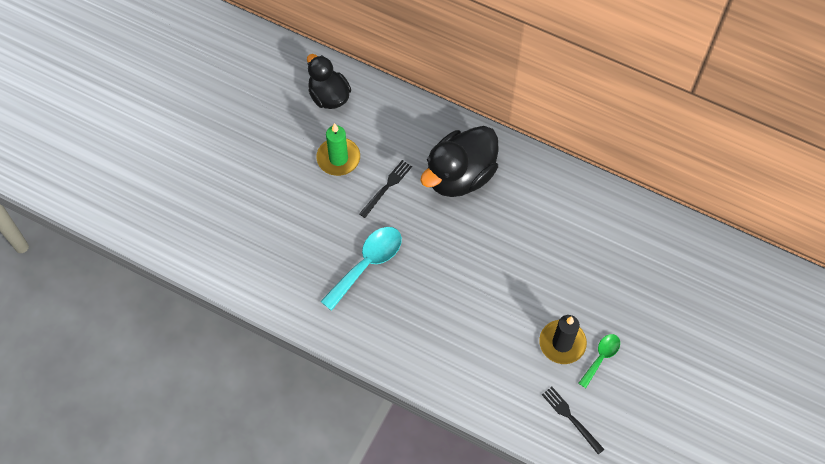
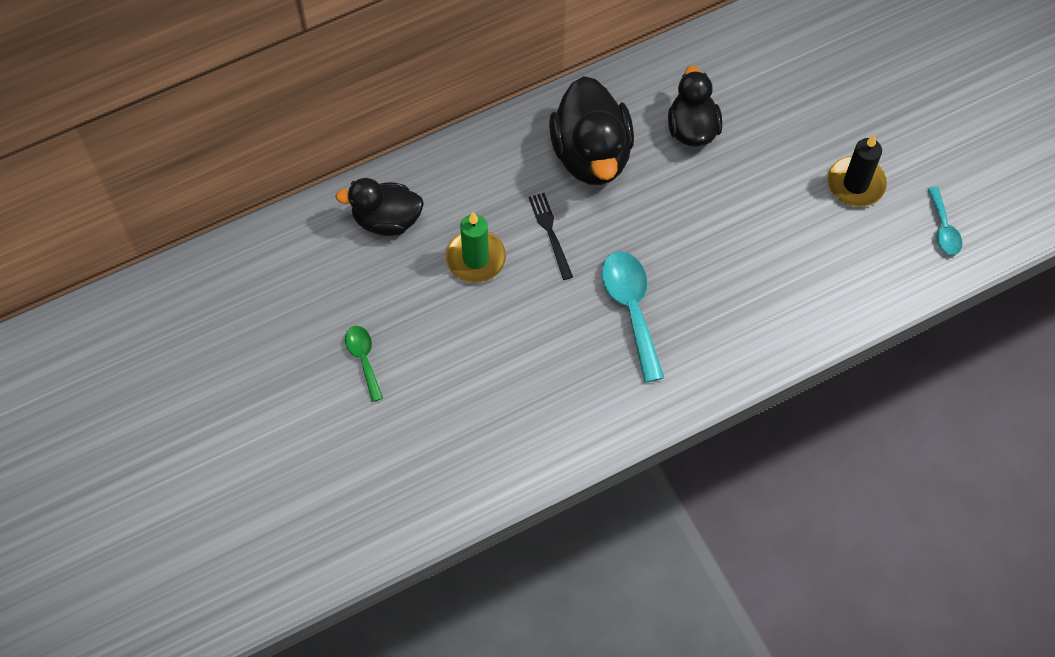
camera: 55 degrees left, 0 degrees up
(525, 221) = (692, 128): none -> black duck
(571, 418) = (943, 228): black fork -> turquoise spoon
(601, 357) = (895, 160): green spoon -> green spoon (363, 359)

